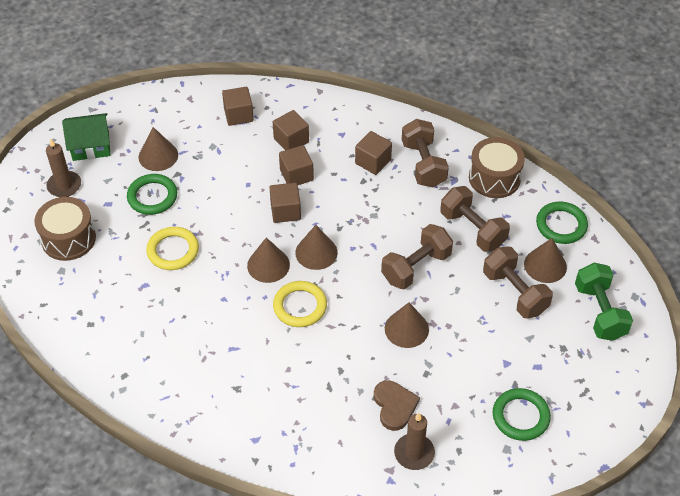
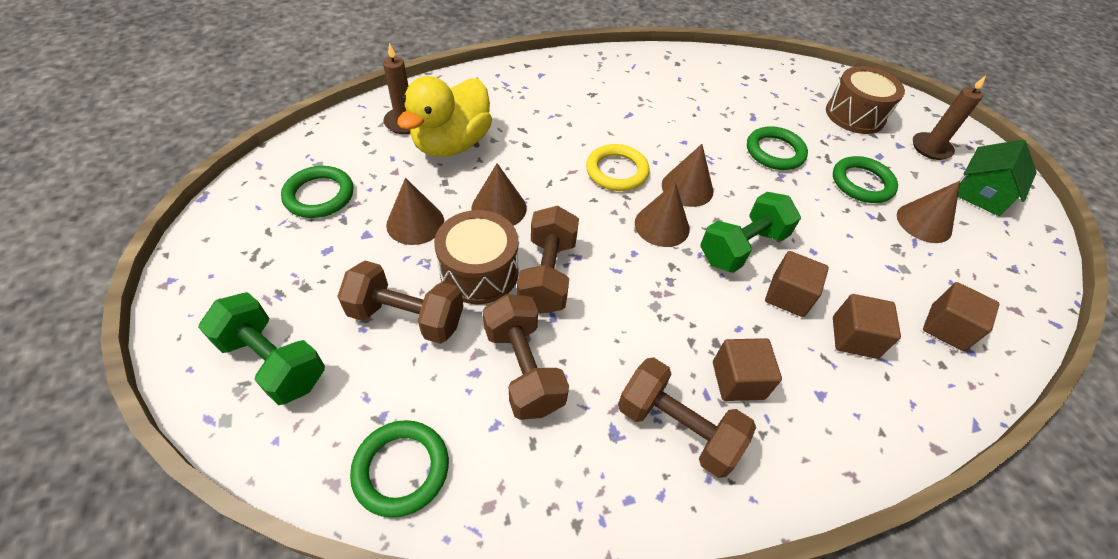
camera: 135 degrees right, 0 degrees up
(173, 251) = (774, 152): yellow ring -> green ring
(285, 211) = (742, 247): brown cube -> green dumbbell
(394, 406) = (452, 144): brown heart -> yellow duck
(472, 229) = (523, 369): brown dumbbell -> brown dumbbell turned 60 degrees clockwise
(494, 178) = (562, 484): brown drum -> brown drum (479, 272)
(545, 265) = (388, 382): brown cone -> brown cone (415, 223)

